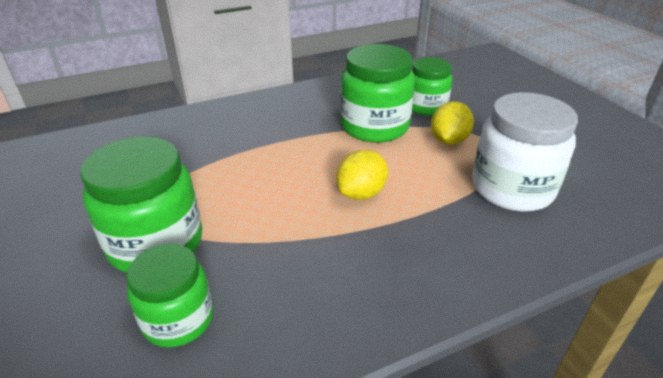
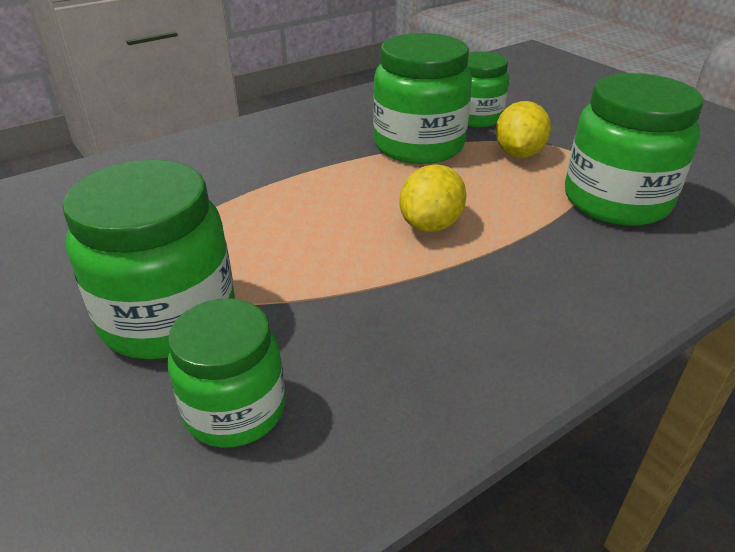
camera: 10 degrees left, 0 degrees up
(512, 188) = (616, 201): white jar -> green jar

